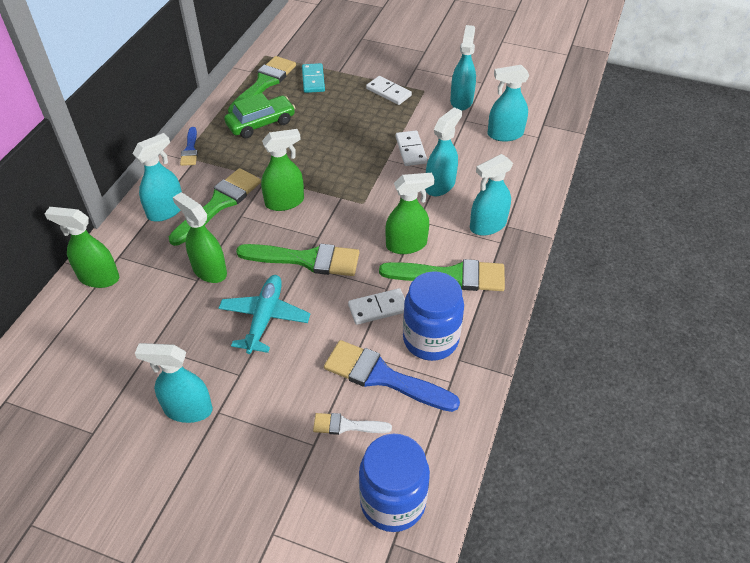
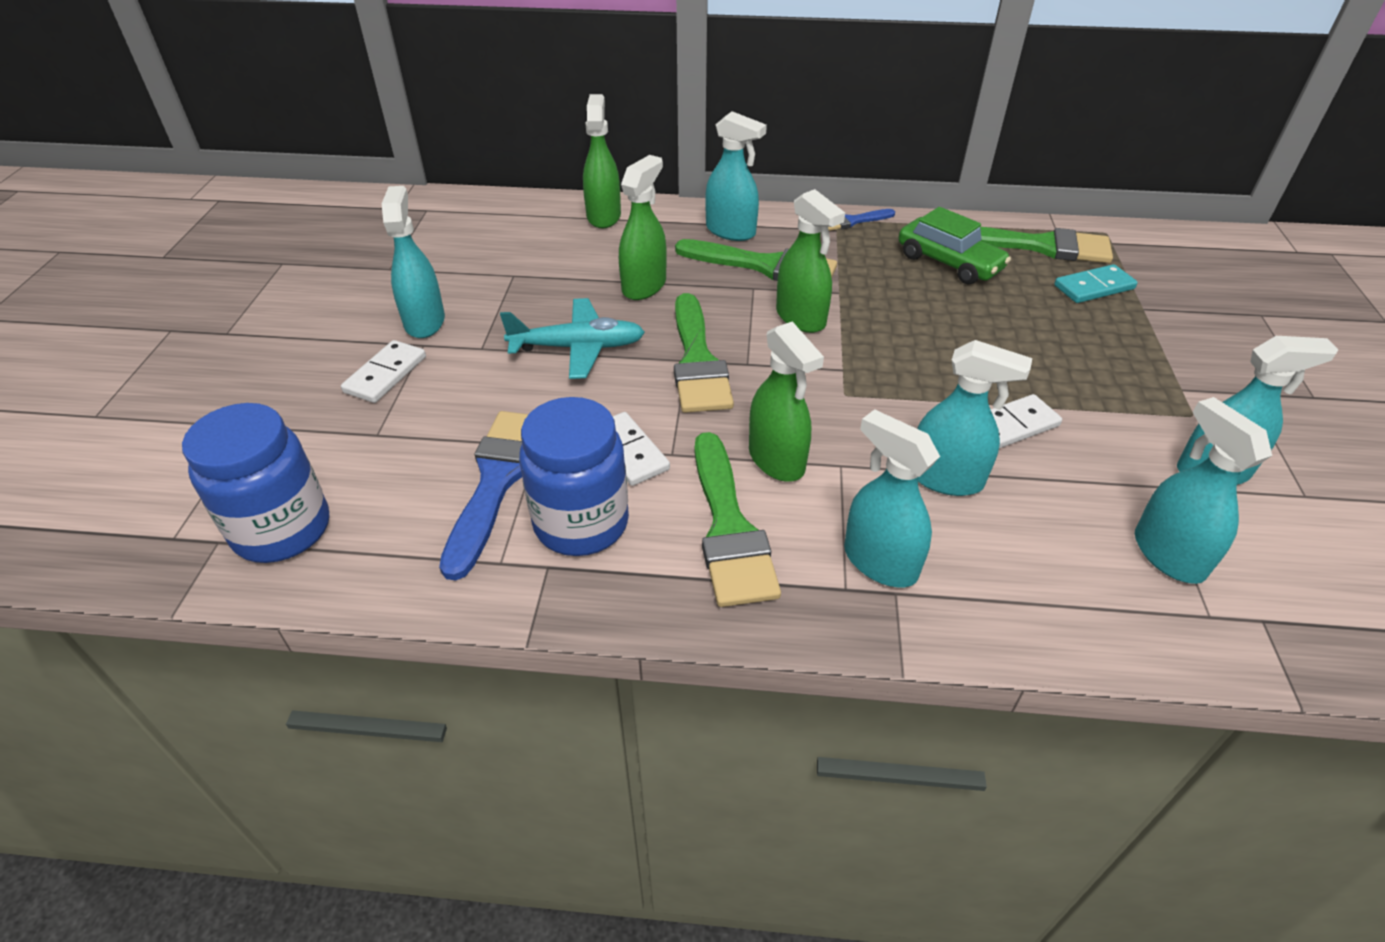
camera: 75 degrees right, 5 degrees down
(346, 425) = (408, 459): white brush -> none
(388, 92) = (1143, 372): white domino -> white domino (385, 374)

